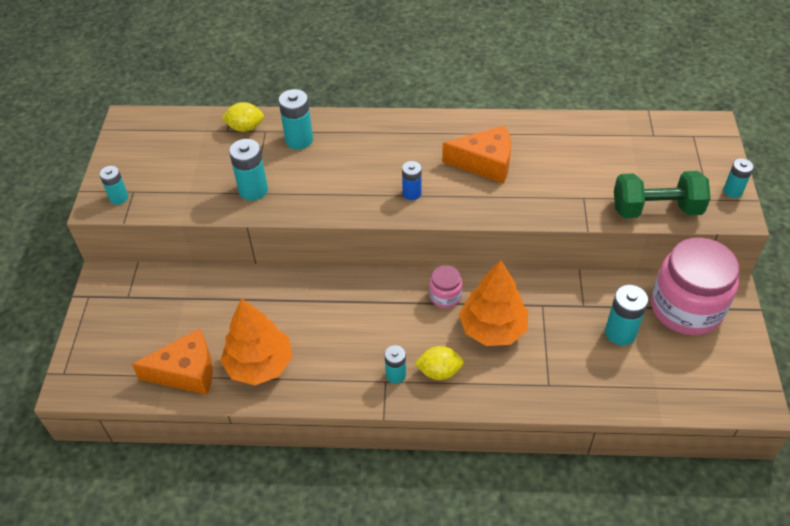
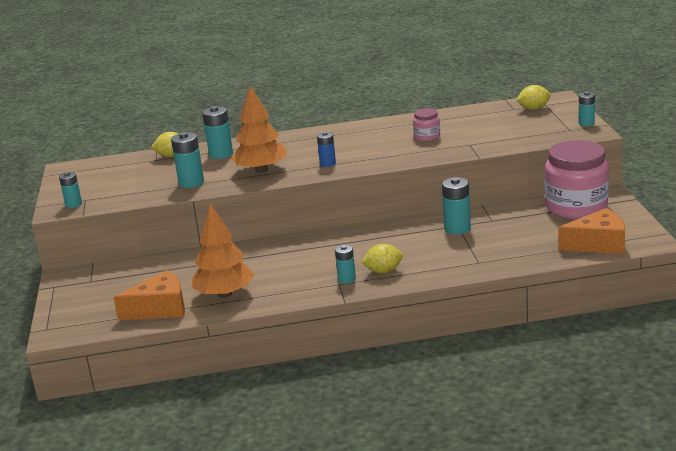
camera: 10 degrees left, 25 degrees down
(445, 296) = (373, 234): pink jar -> pink jar (427, 137)
(485, 163) = (382, 141): orange cheese -> orange cheese (598, 244)
(492, 328) = (420, 243): orange tree -> orange tree (261, 170)
(620, 333) = (527, 228): turquoise battery -> turquoise battery (457, 229)
(656, 209) = (529, 140): green dumbbell -> none
(677, 141) = (533, 109): none -> yellow lemon

